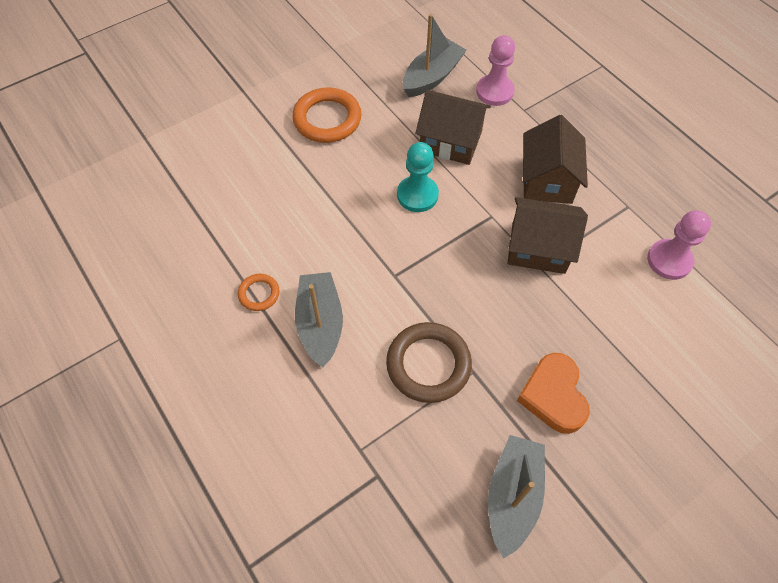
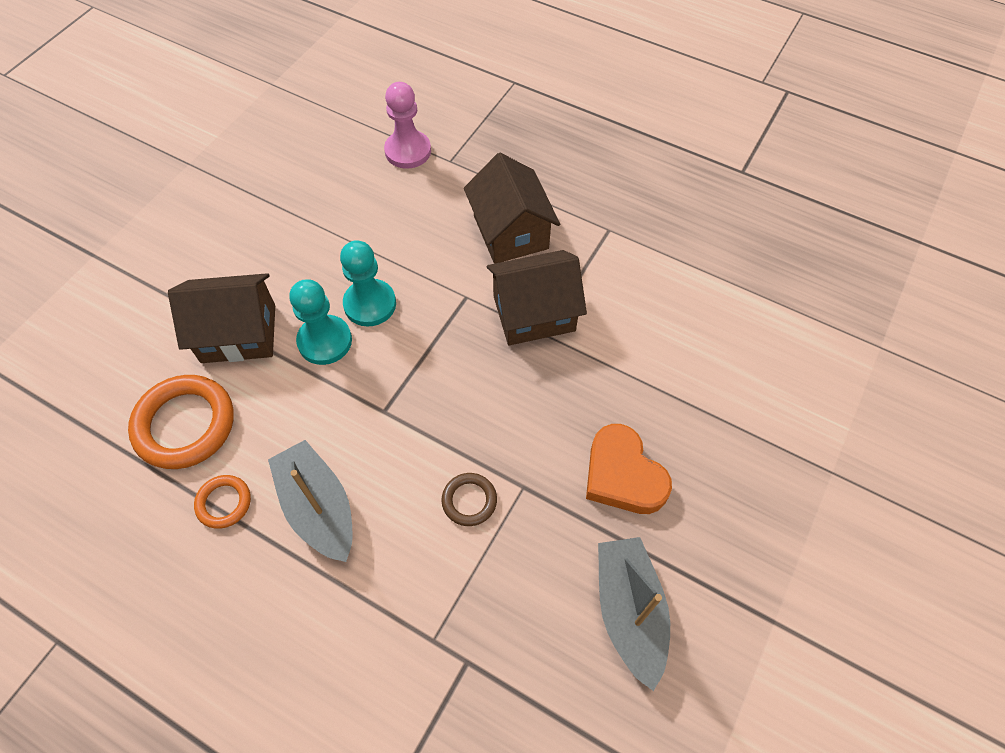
camera: 25 degrees left, 0 degrees up
(327, 119) = (219, 252): orange ring -> orange ring (185, 425)
(374, 209) = (325, 341): none -> turquoise pawn
(428, 364) = (469, 501): brown ring -> brown ring, size x0.52
(432, 77) = (327, 158): grey boat -> none
(450, 141) = (382, 227): brown house -> brown house (238, 334)
(669, 260) = (676, 273): pink pawn -> none

